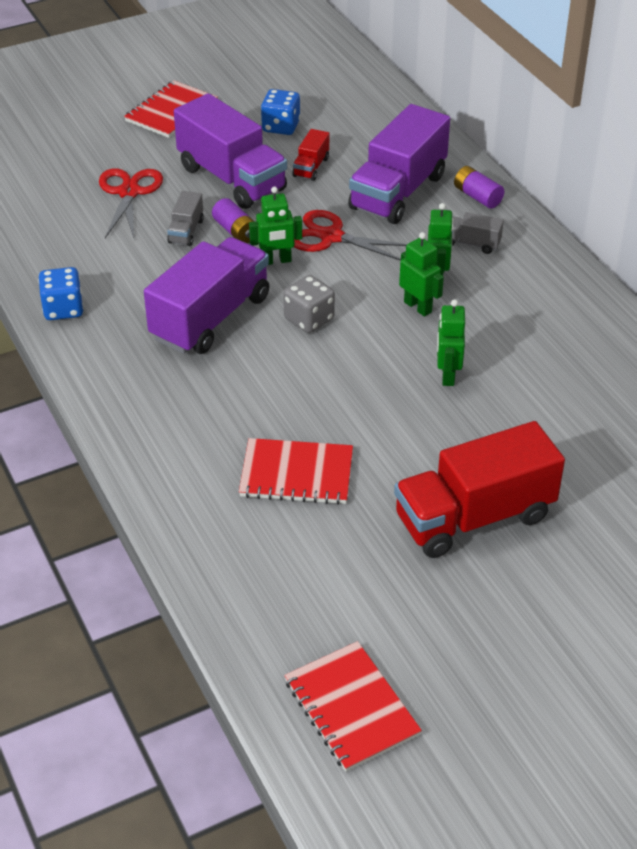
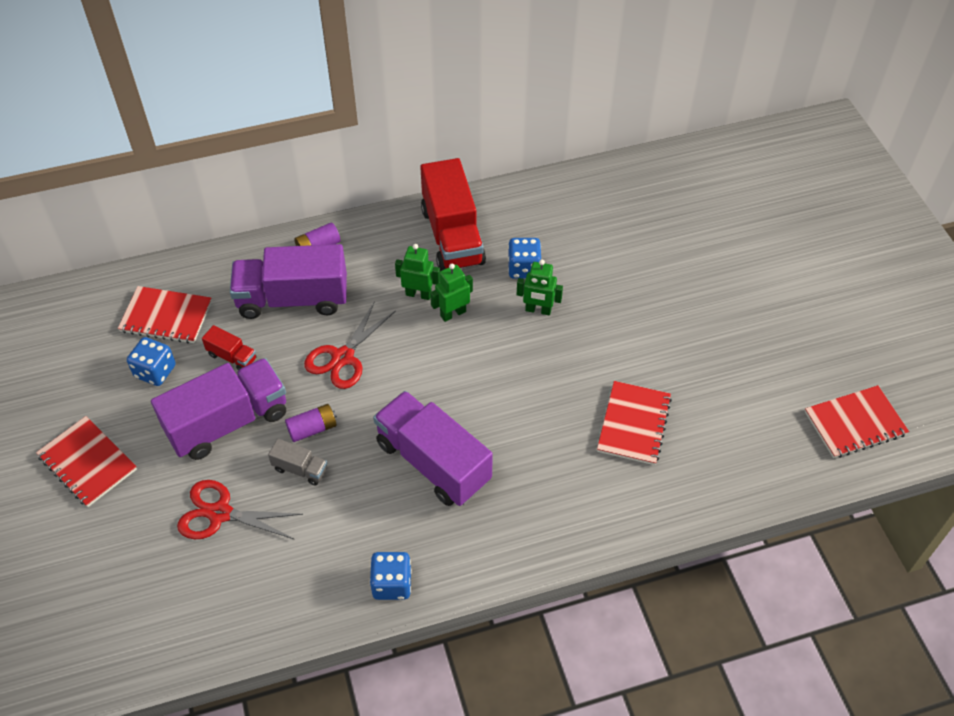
camera: 80 degrees left, 10 degrees up
(276, 261) = (365, 403): green robot -> none
(309, 319) = (451, 390): grey dice -> none
(348, 120) = (166, 316): none -> red notebook
(398, 192) = (293, 299): purple truck -> purple truck turned 135 degrees clockwise
(471, 243) = (380, 264): grey truck -> none
(474, 517) = (688, 323): red truck -> red truck (452, 236)
(509, 356) = (524, 268): none -> blue dice

